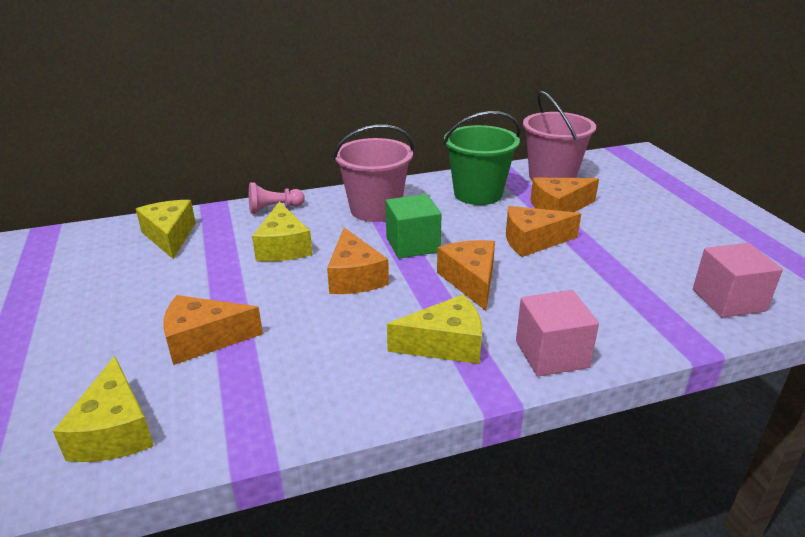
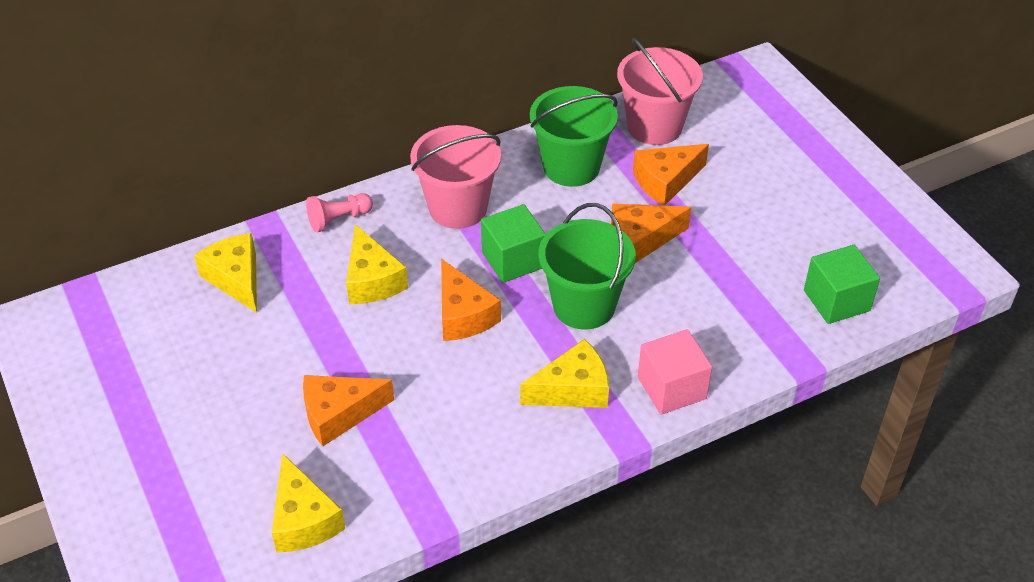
camera: 10 degrees left, 15 degrees up
(471, 281) = (584, 305): orange cheese -> green bucket
(728, 300) = (836, 300): pink cube -> green cube

